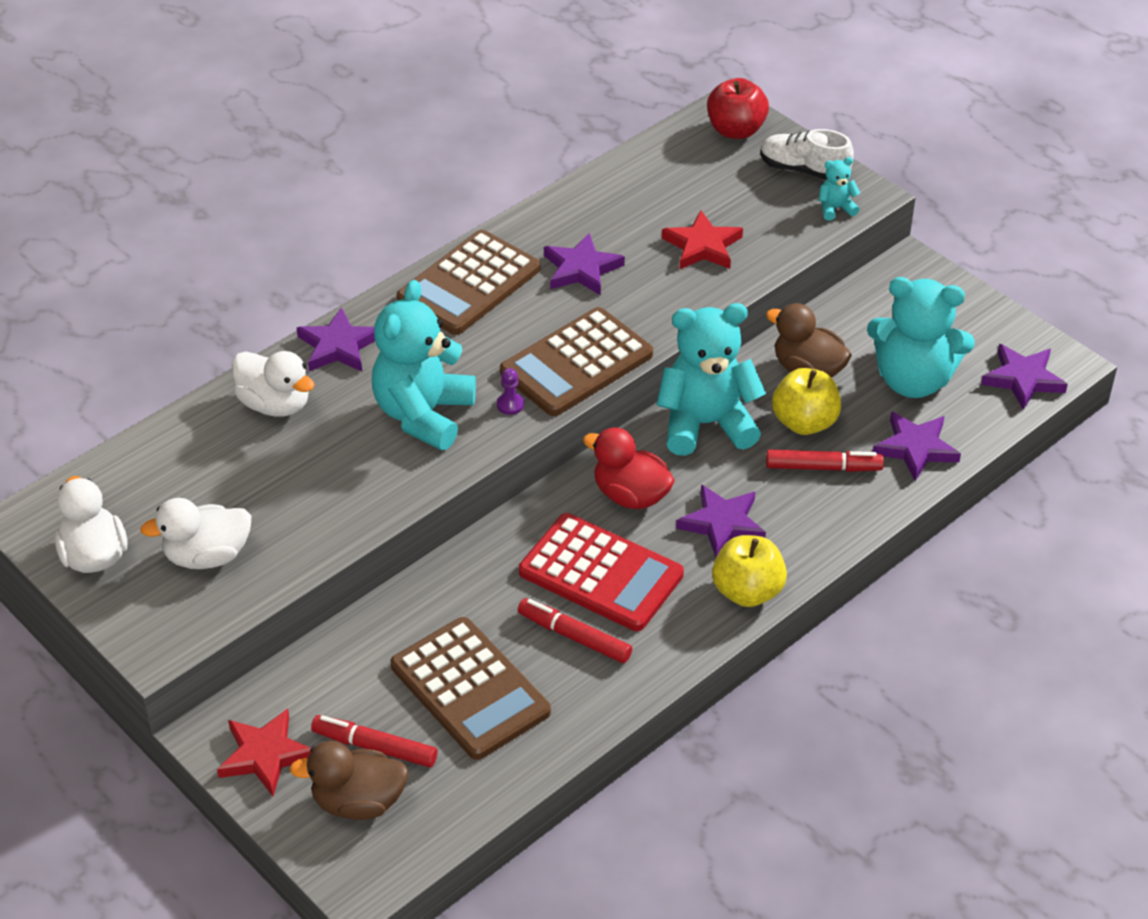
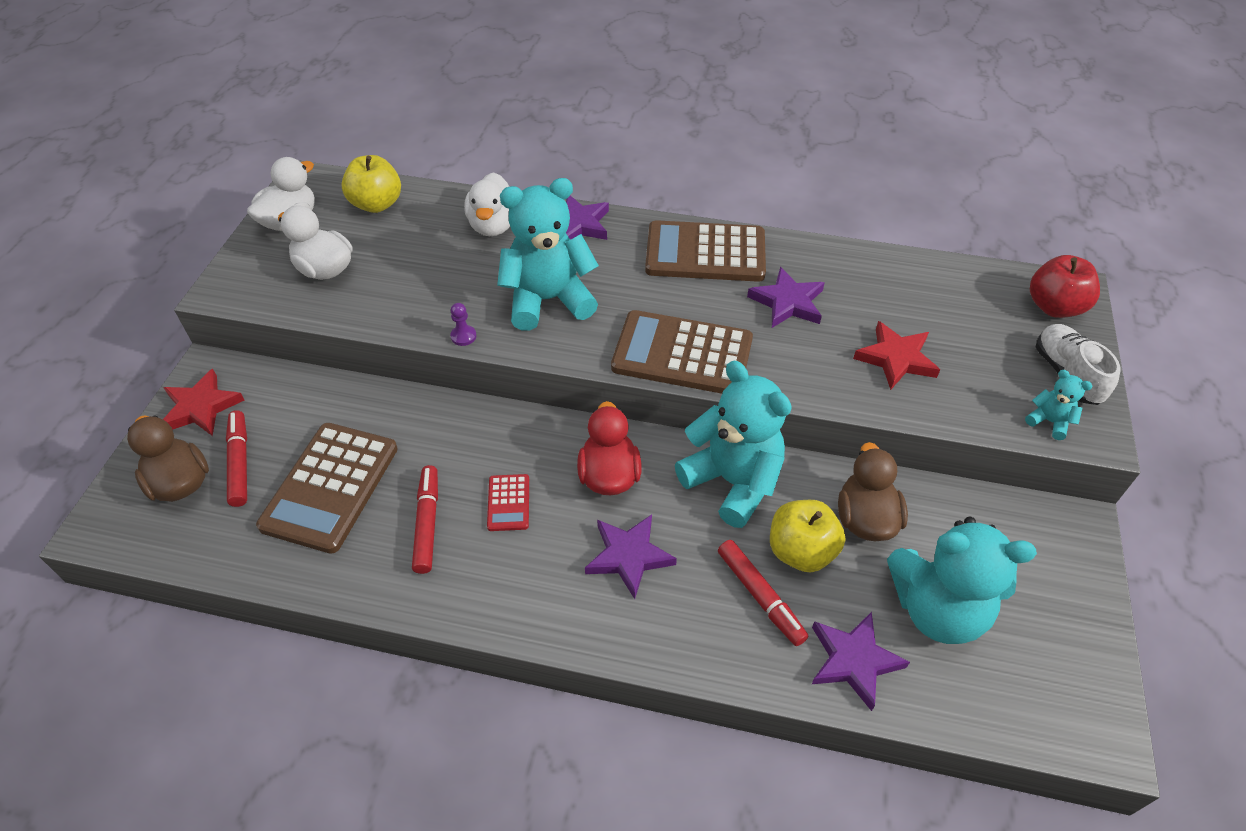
camera: 55 degrees right, 5 degrees up
(510, 404) = (601, 340): purple pawn -> purple pawn (463, 336)
(601, 573) = (508, 503): red calculator -> red calculator, size x0.46
(747, 591) = (564, 619): yellow apple -> yellow apple (377, 204)
(913, 380) = (937, 609): turquoise teddy bear -> turquoise teddy bear turned 60 degrees counterclockwise
(1023, 379) = (1040, 709): purple star -> none

